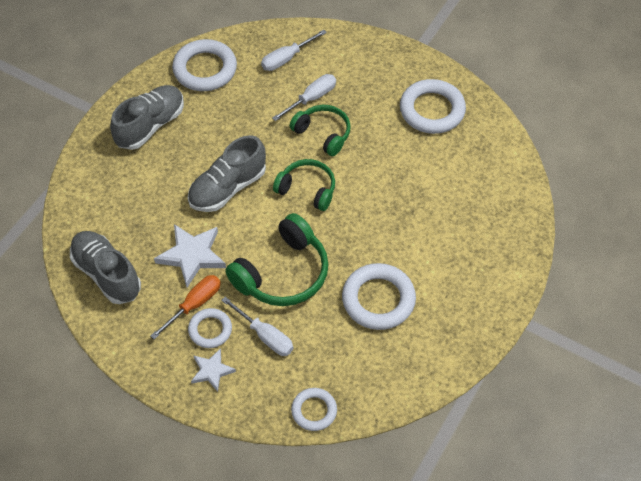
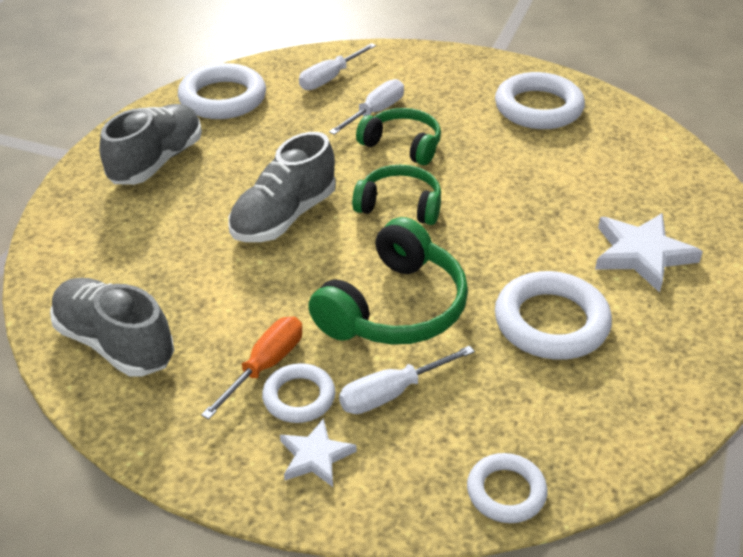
camera: 10 degrees left, 15 degrees down
(192, 255) = (248, 302): white star -> white star (642, 254)
(265, 336) = (391, 393): white screwdriver -> white screwdriver turned 120 degrees clockwise

